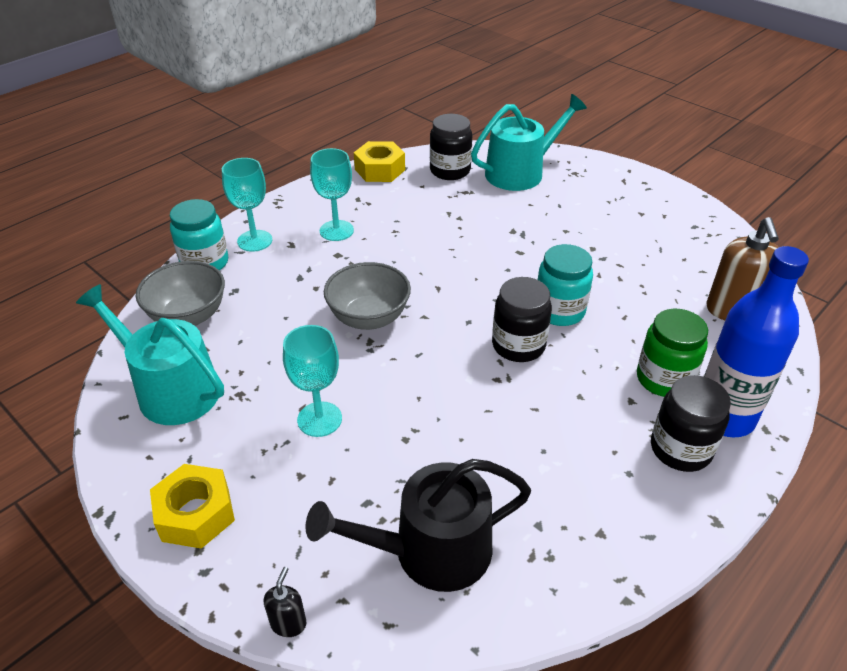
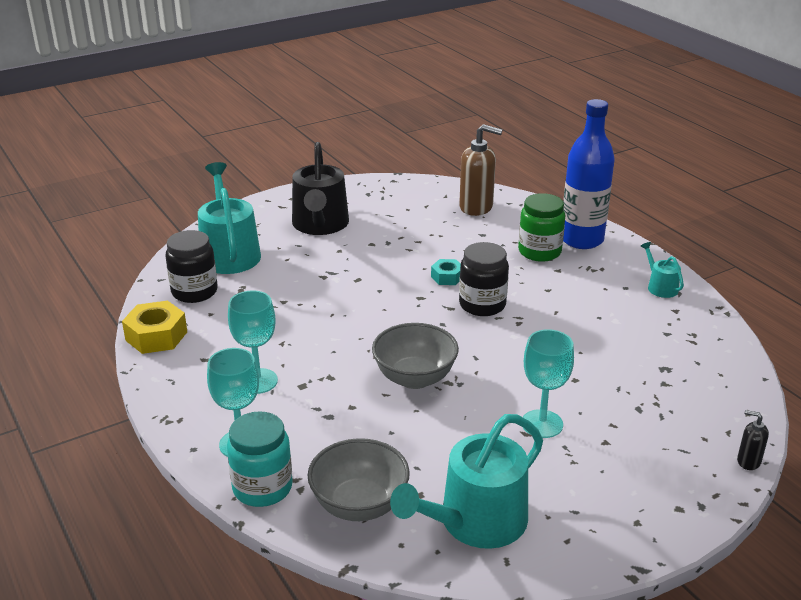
camera: 75 degrees left, 10 degrees down
(196, 514) = (641, 509): yellow nut -> none
(430, 551) = (686, 384): black watering can -> black watering can (320, 225)
(559, 311) = (447, 277): turquoise jar -> turquoise nut
(652, 512) = (660, 287): none -> turquoise watering can
(680, 449) = (607, 263): black jar -> none

